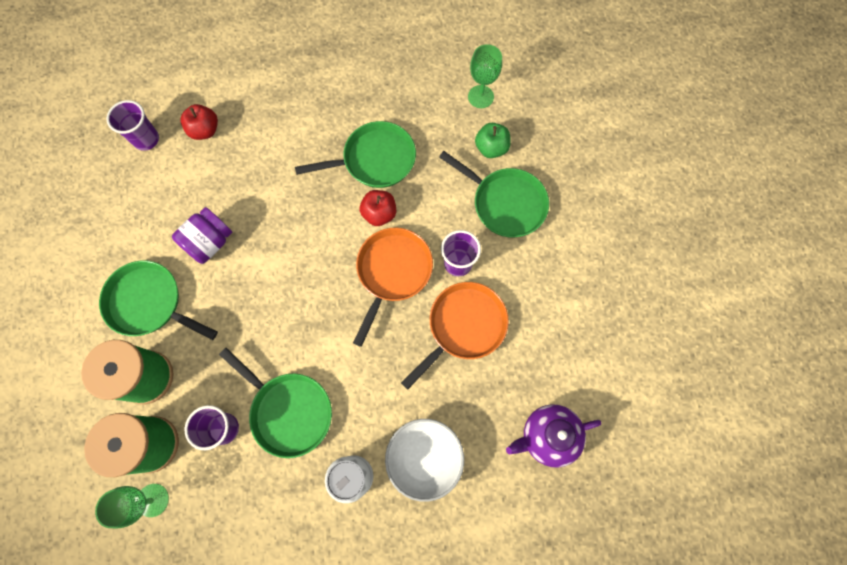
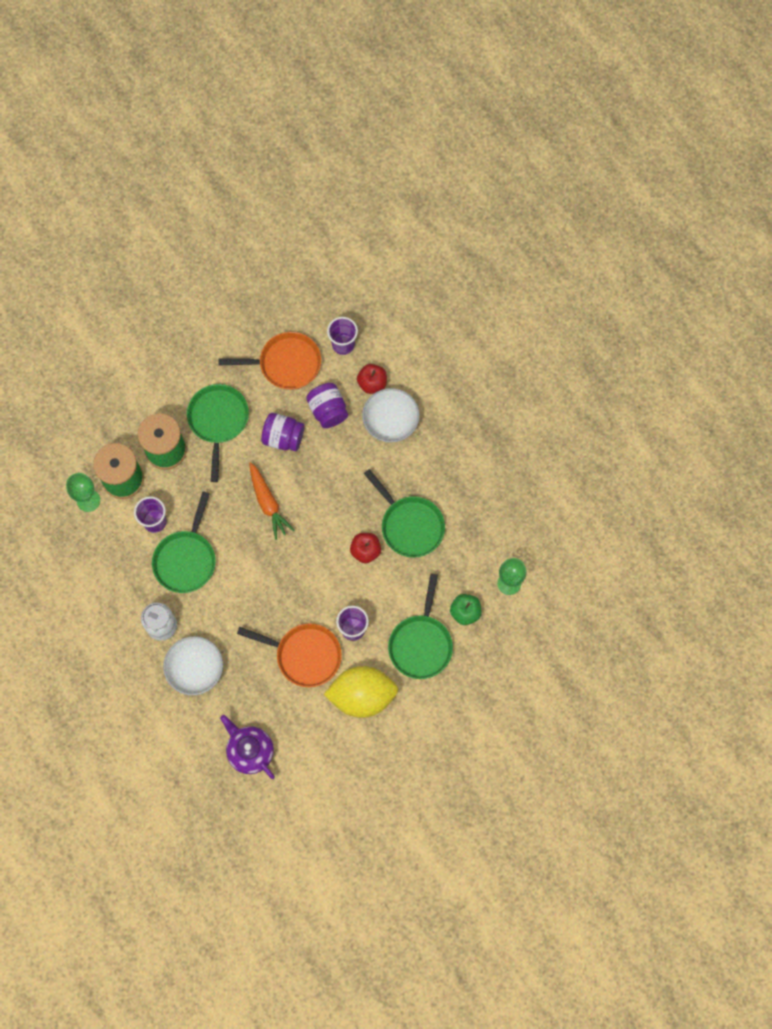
camera: 65 degrees right, 0 degrees up
(207, 185) = (328, 410): none -> purple jar
(256, 131) = (390, 422): none -> white bowl
(274, 290) = (268, 503): none -> orange carrot
(392, 272) = (322, 583): orange pan -> orange pan (285, 364)
(535, 286) = (362, 695): none -> yellow lemon

